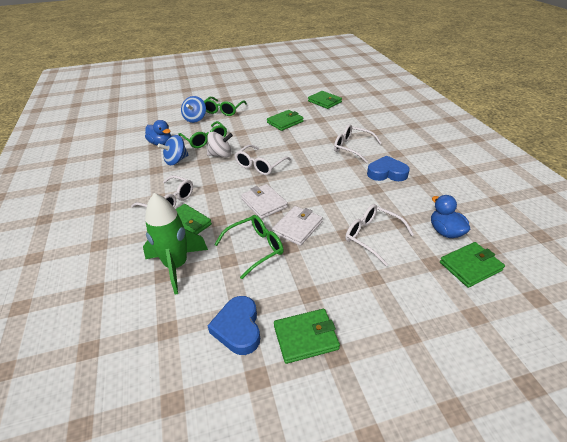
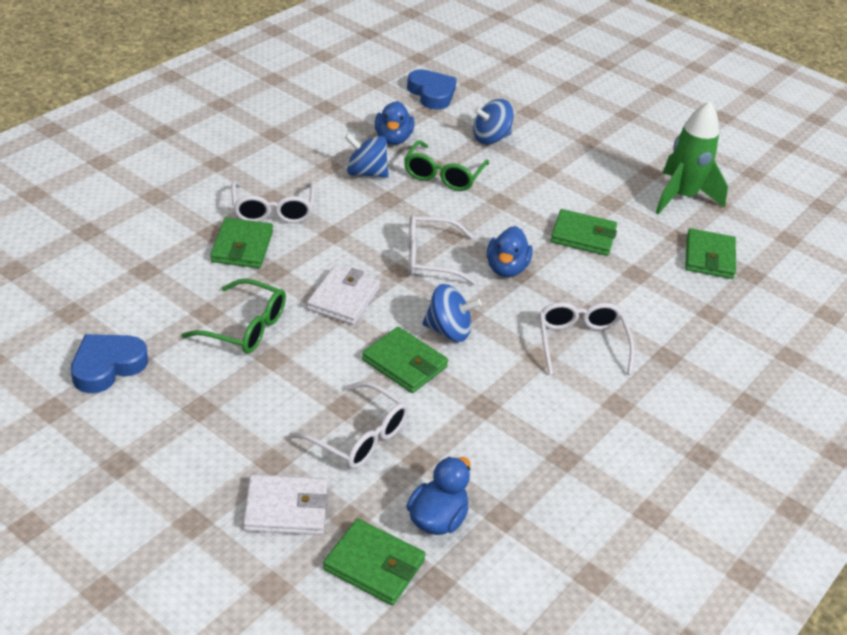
camera: 50 degrees right, 0 degrees up
(176, 266) = (166, 274): green rocket -> green rocket (681, 197)
(221, 155) = (419, 208): white spinning top -> none
(223, 110) = (546, 155): green glasses -> none
(287, 148) = (506, 268): none -> blue duck
(297, 227) = (318, 351): white wallet -> white wallet (286, 508)
(305, 337) = (129, 428): green wallet -> green wallet (404, 363)
(316, 179) = (448, 331): none -> blue spinning top
(372, 237) = (358, 437): white glasses -> white glasses turned 120 degrees clockwise
(387, 173) = (542, 408): blue heart -> blue heart (432, 94)

